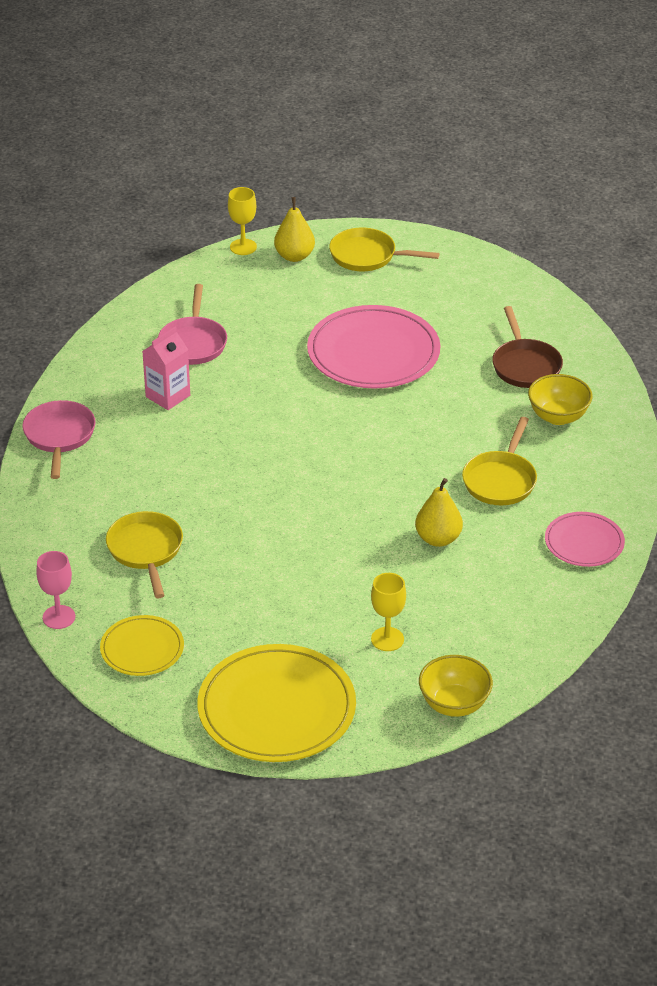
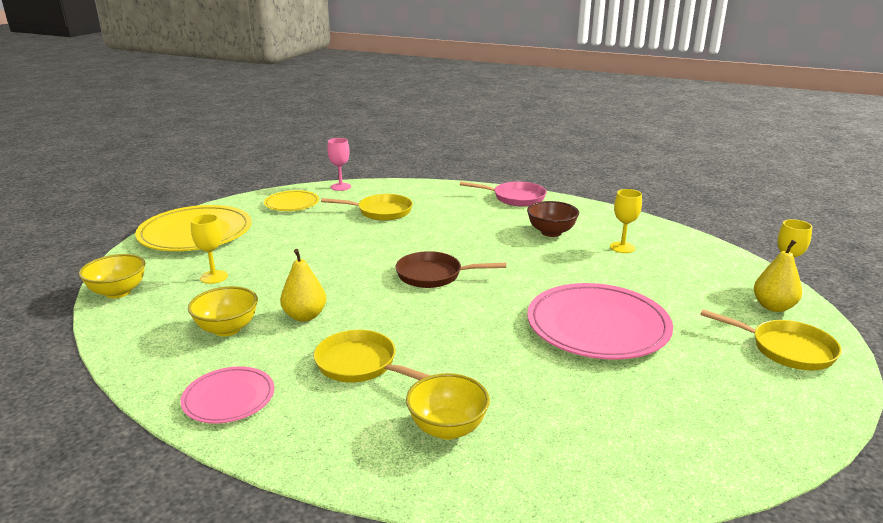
camera: 105 degrees right, 15 degrees down
(168, 396) = (551, 232): pink carton -> brown bowl
(193, 343) = (622, 247): pink pan -> yellow goblet
(367, 256) = (786, 349): yellow pan -> yellow pan turned 90 degrees clockwise
(485, 585) = (227, 329): none -> yellow bowl
(525, 365) = (557, 424): brown pan -> brown pan (433, 275)

